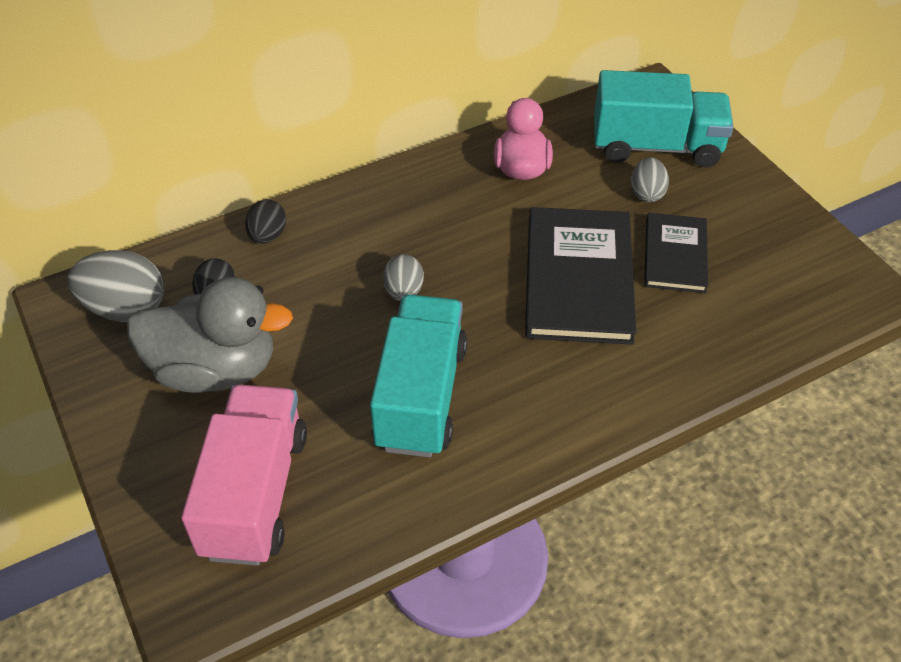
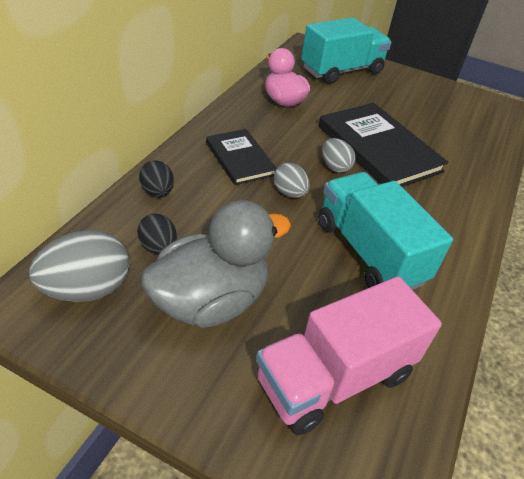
camera: 40 degrees left, 5 degrees down
(255, 494) = (334, 377): pink truck -> pink truck turned 90 degrees counterclockwise
(647, 193) = (363, 94): grey egg -> grey egg (335, 167)
(675, 255) = (411, 120): black book -> black book (240, 158)

